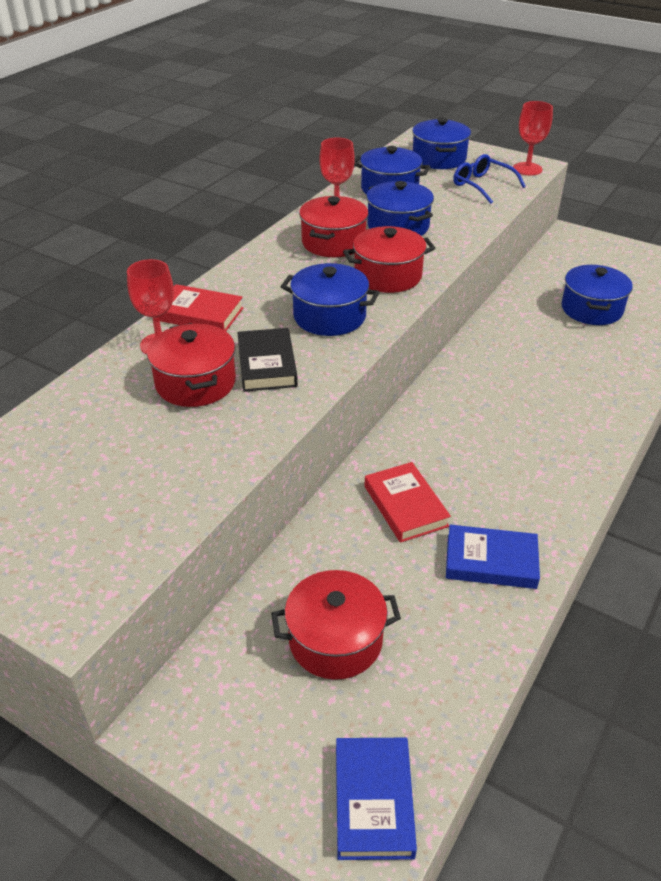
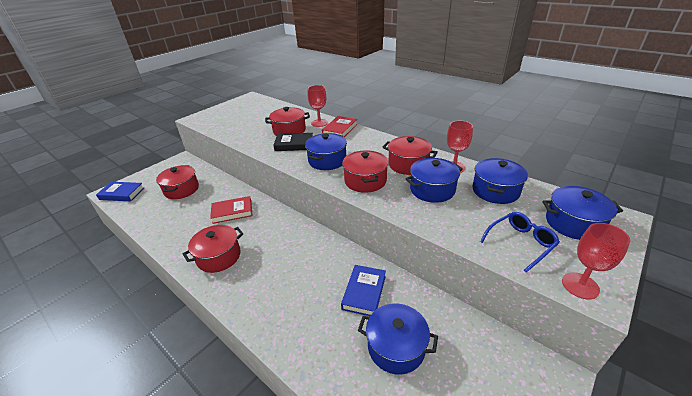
camera: 100 degrees right, 5 degrees down
(491, 561) = (184, 233): blue book -> blue book (364, 292)
(530, 487) = (219, 257): none -> red pot

